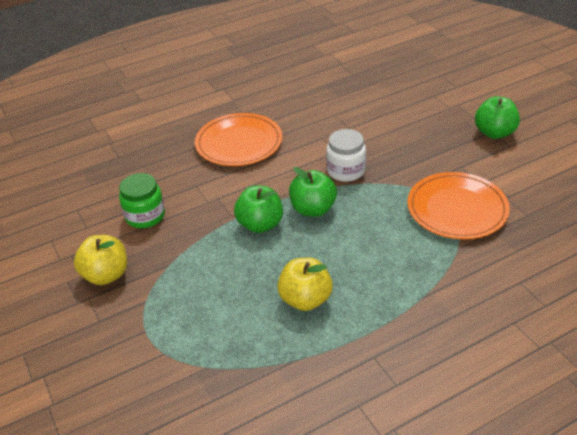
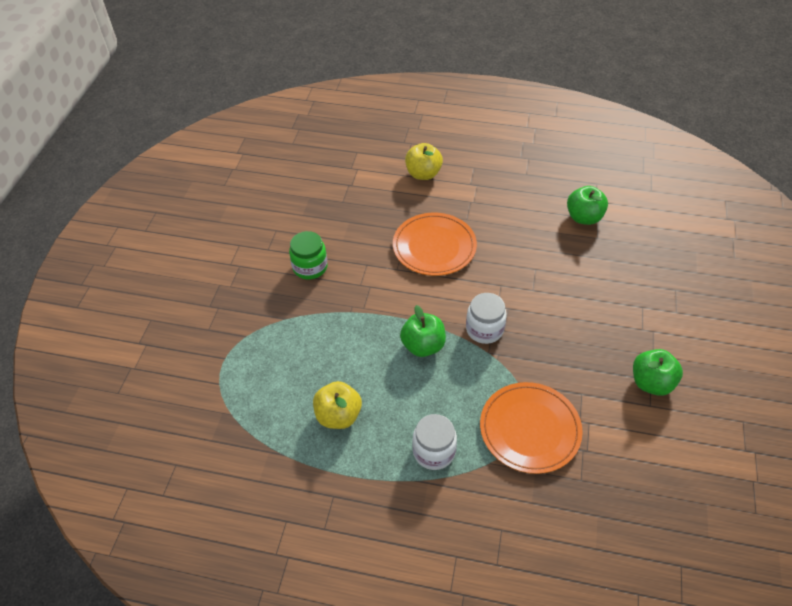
camera: 40 degrees right, 10 degrees up
(106, 275) = (243, 297): yellow apple -> yellow apple (423, 174)
(260, 224) = (374, 331): green apple -> green apple (584, 217)
(410, 269) = (434, 451): none -> white jar

